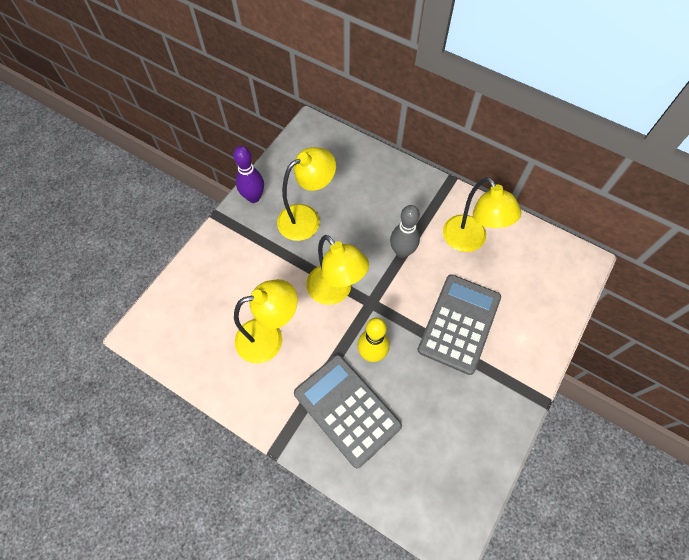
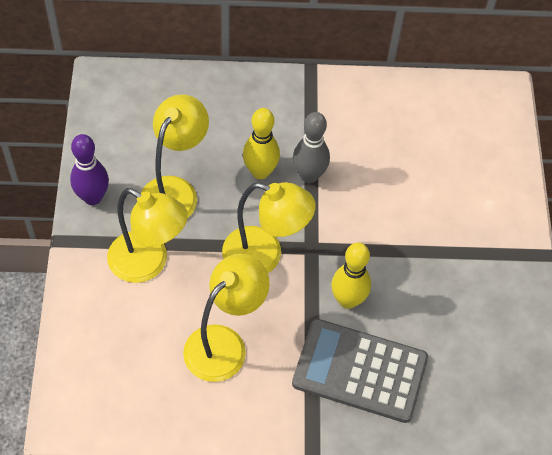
camera: 35 degrees left, 5 degrees down
(370, 233) = (260, 171): none -> yellow bowling pin
(459, 323) = (418, 221): grey calculator -> none
(469, 241) = (374, 128): yellow lamp -> yellow lamp (148, 263)

